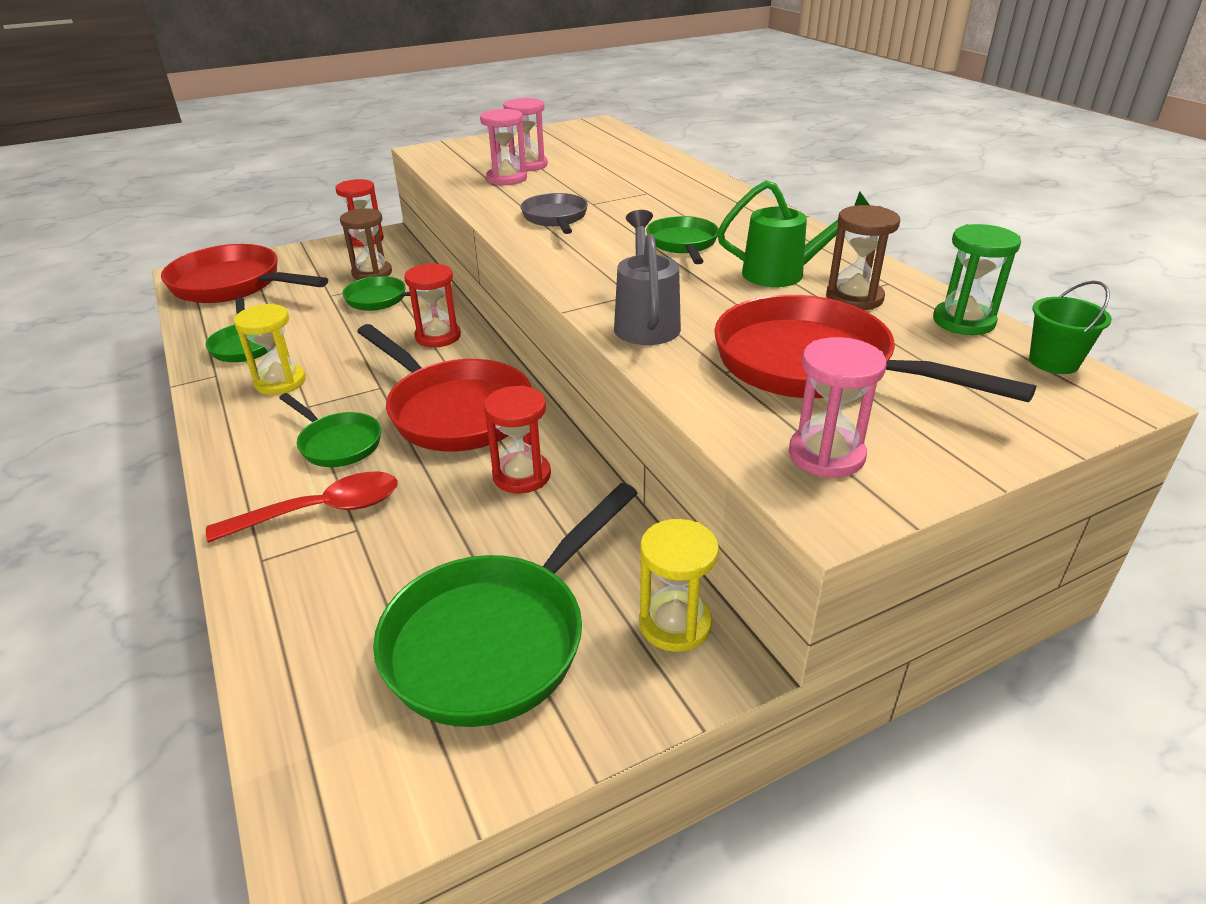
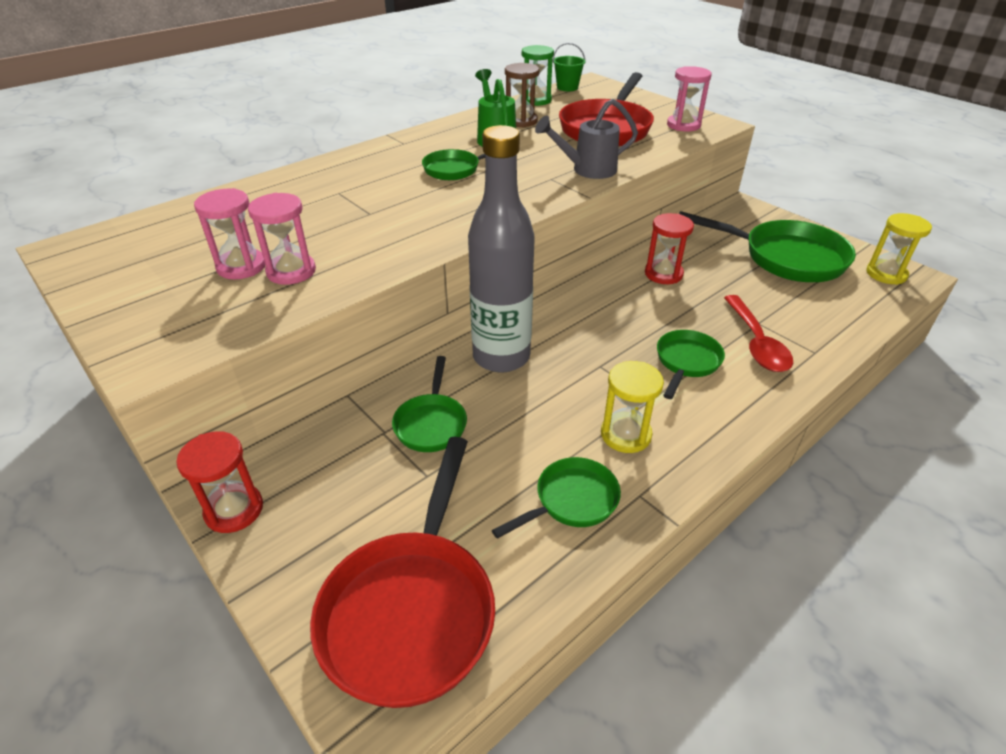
camera: 105 degrees left, 5 degrees up
(322, 511) = (756, 343): red spoon -> red spoon turned 150 degrees counterclockwise
(372, 273) = (357, 458): brown hourglass -> none
(438, 336) = (501, 357): red hourglass -> grey bottle
(454, 411) = (611, 317): red pan -> none
(555, 218) = (412, 225): grey pan -> none
(675, 624) = (733, 216): yellow hourglass -> yellow hourglass (886, 274)

